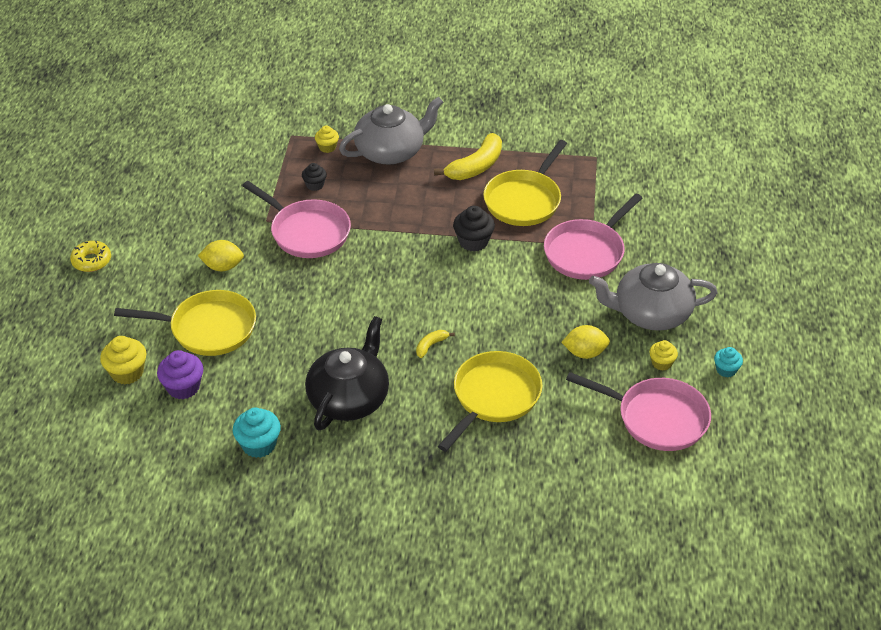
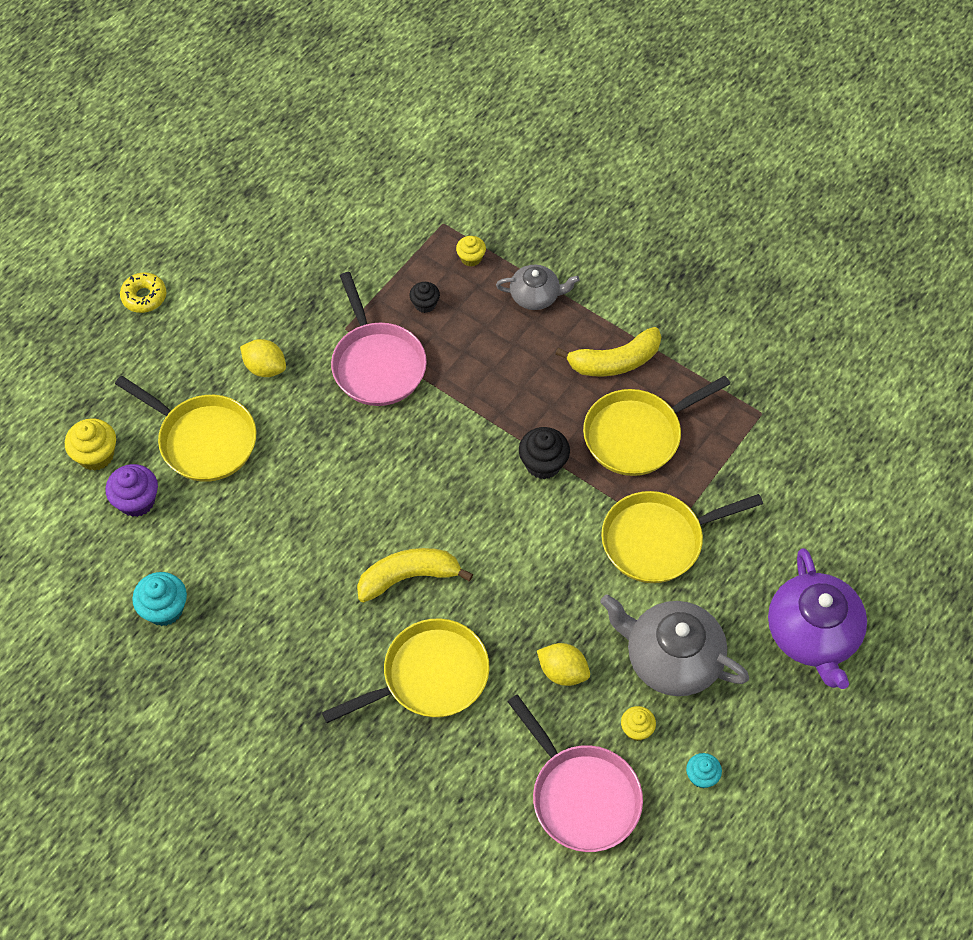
camera: 30 degrees right, 15 degrees up
(349, 398) = (285, 599): black teapot -> none
(391, 151) = (535, 296): grey teapot -> grey teapot, size x0.58
(431, 345) = (408, 577): yellow banana -> yellow banana, size x2.06
(587, 252) = (658, 540): pink pan -> yellow pan
(729, 260) = (813, 634): none -> purple teapot

